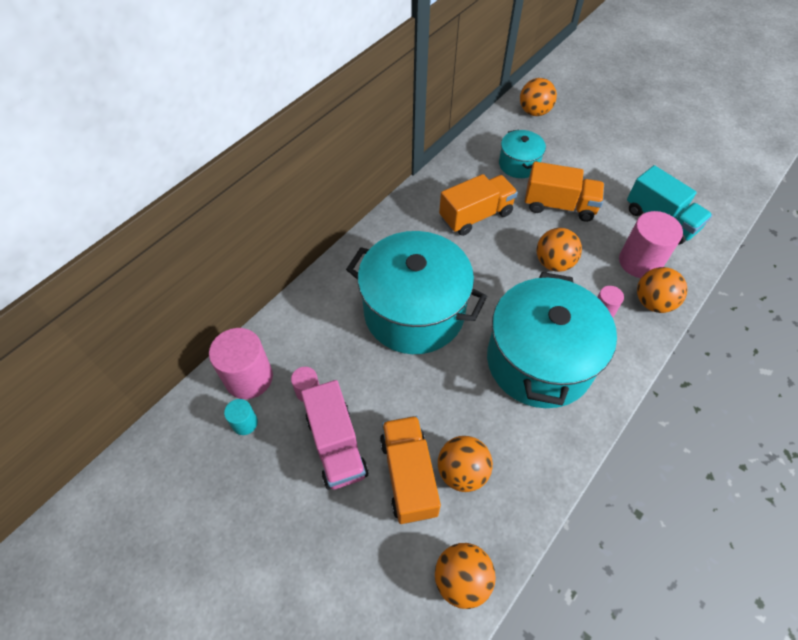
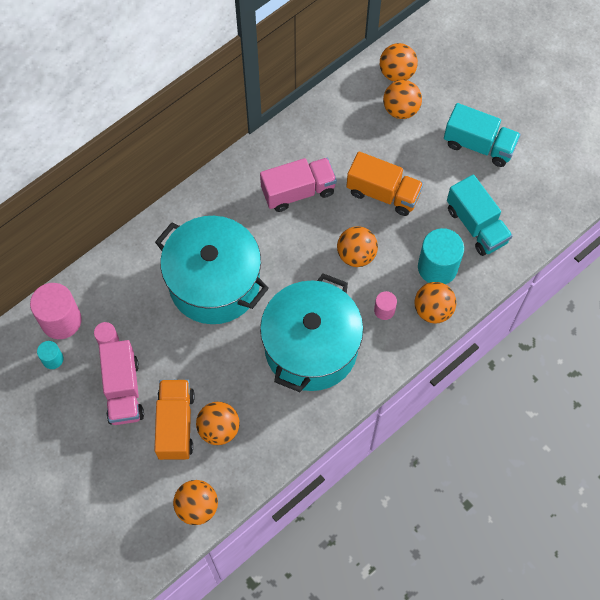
camera: 10 degrees right, 10 degrees up
(476, 216) = (298, 191): orange truck -> pink truck
(518, 164) = (359, 138): turquoise pot -> none
(549, 138) = (401, 109): none -> orange ball
(632, 155) = (479, 145): none -> turquoise truck
(640, 262) = (437, 267): pink cylinder -> turquoise cylinder

